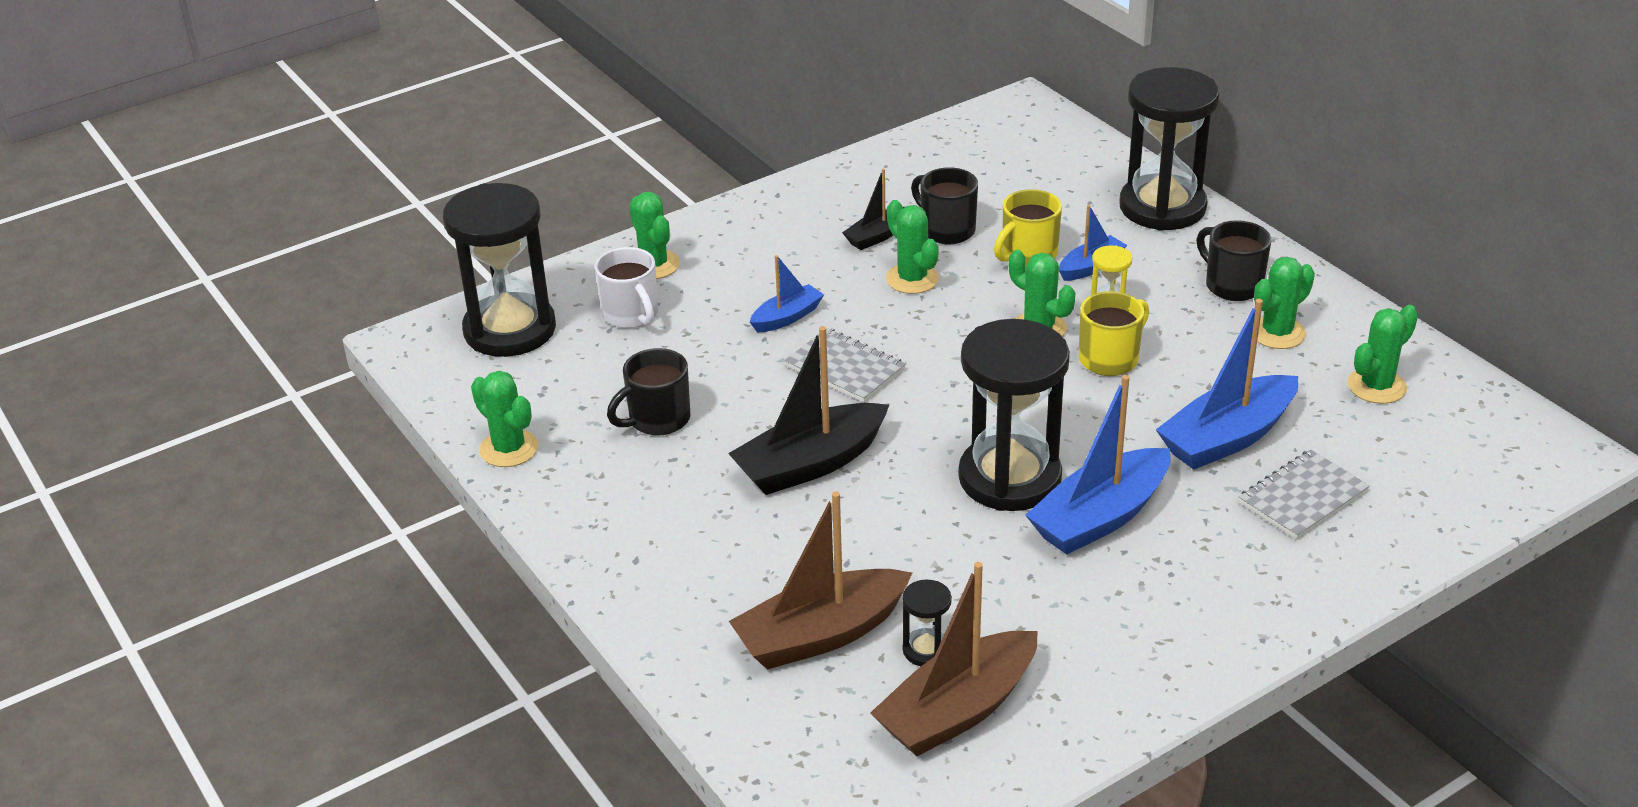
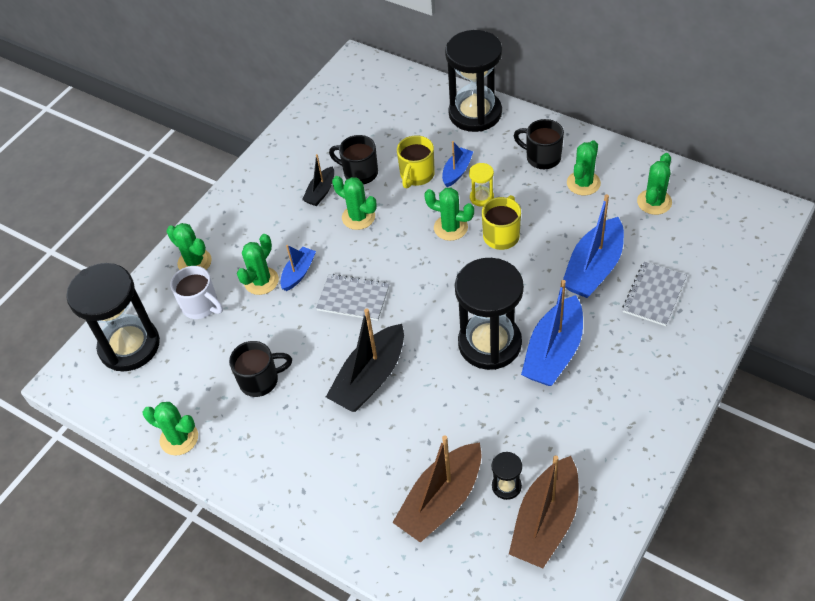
camera: 20 degrees left, 15 degrees up
(657, 420) = (260, 380): black mug -> black mug turned 135 degrees counterclockwise
(730, 311) = (261, 281): none -> green cactus

